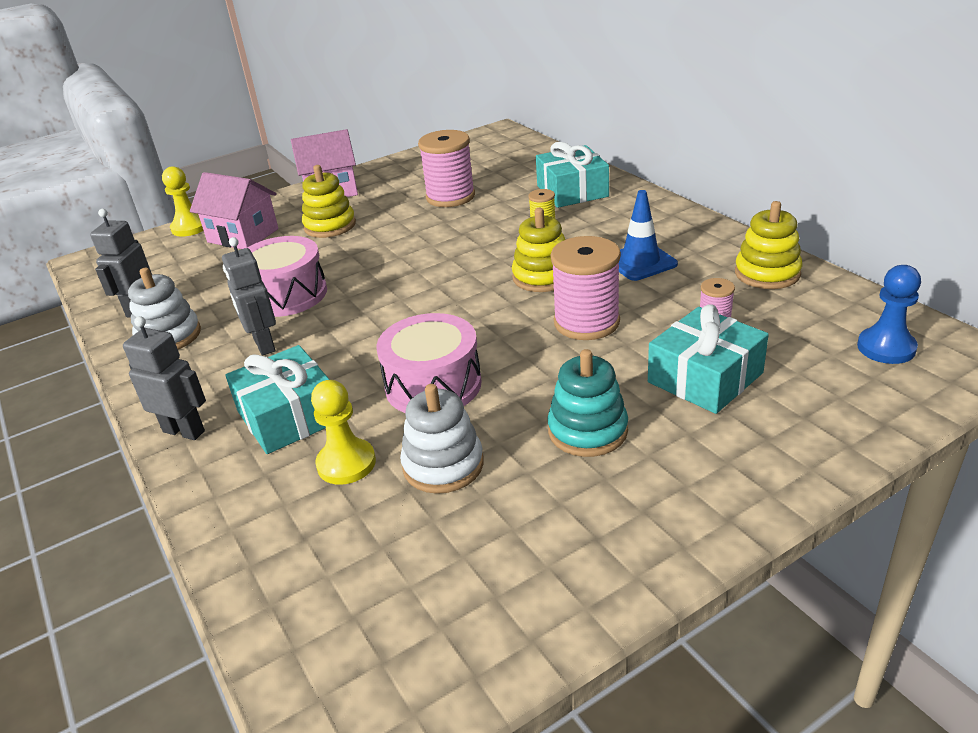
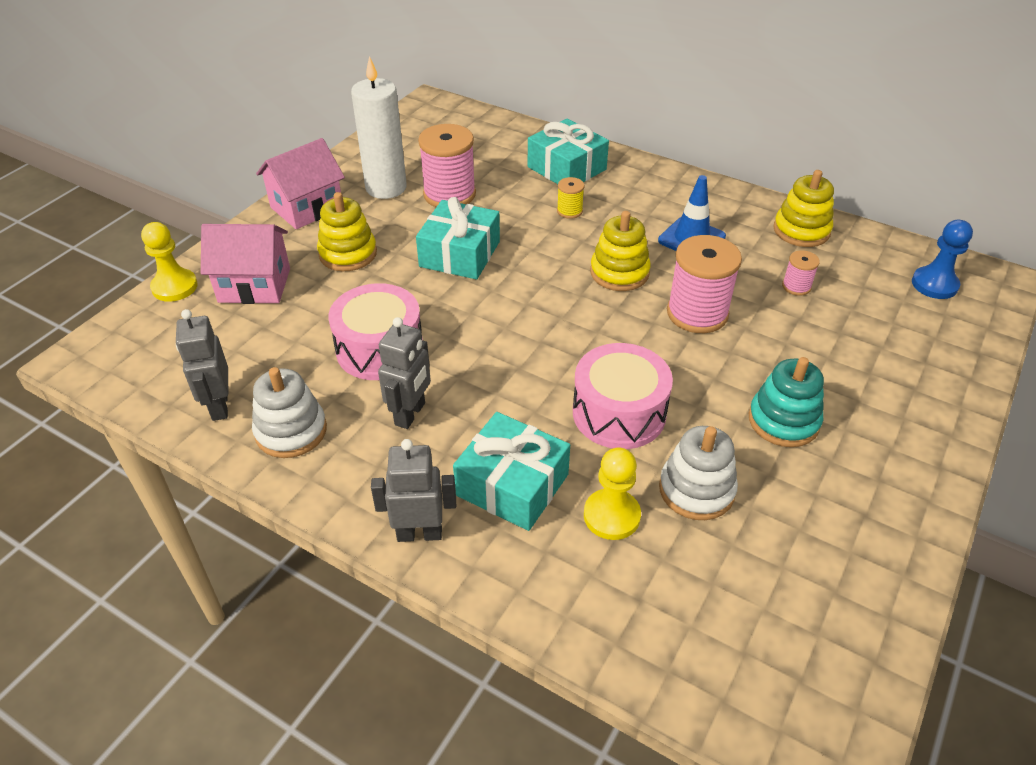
camera: 30 degrees left, 10 degrees up
(263, 345) = (410, 414): grey robot -> grey robot turned 105 degrees counterclockwise
(404, 185) = (386, 188): none -> white candle
(705, 377) = (831, 345): turquoise gift -> turquoise gift (460, 254)

